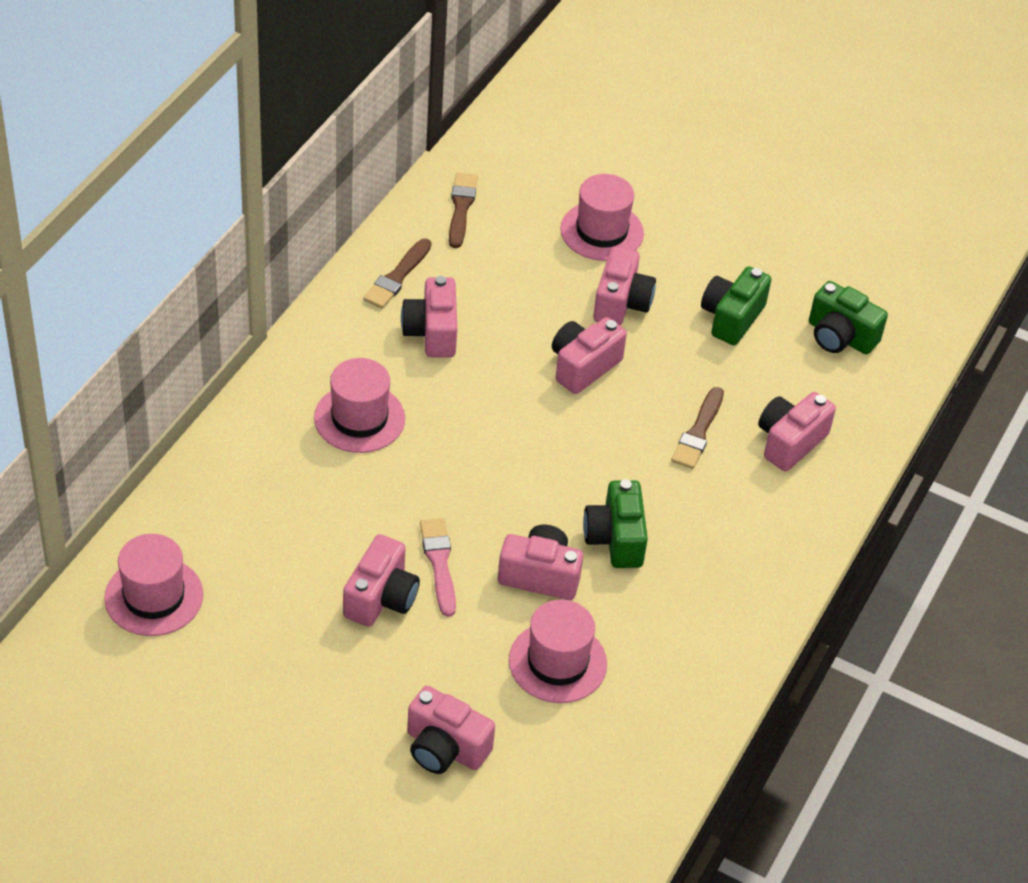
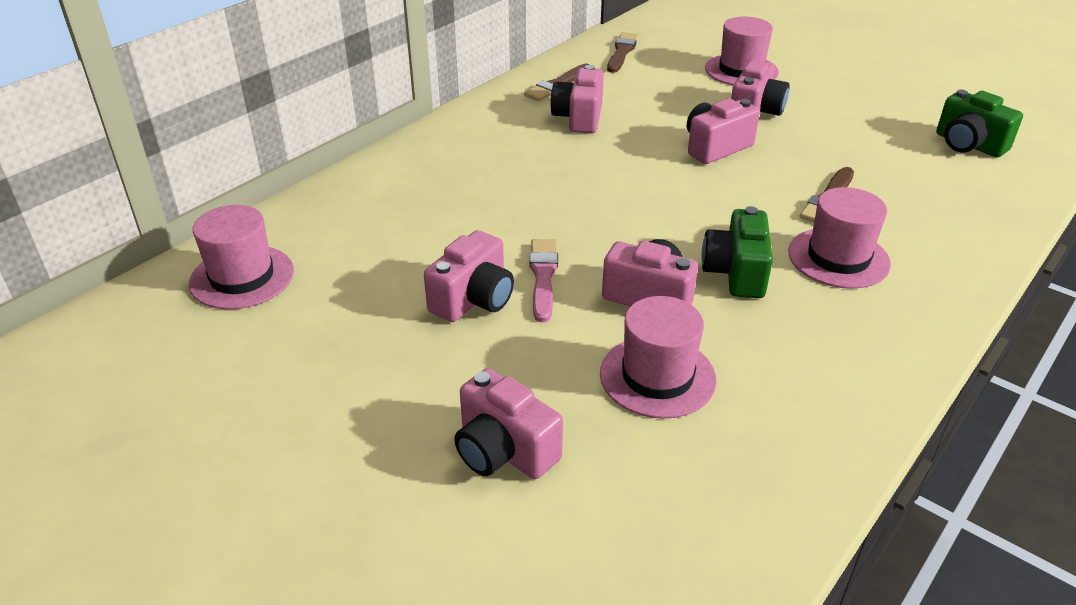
camera: 15 degrees right, 10 degrees down
(359, 418) = (496, 166): pink hat -> pink hat (838, 258)
(731, 318) = (860, 126): green camera -> none
(790, 442) = (925, 213): pink camera -> none

